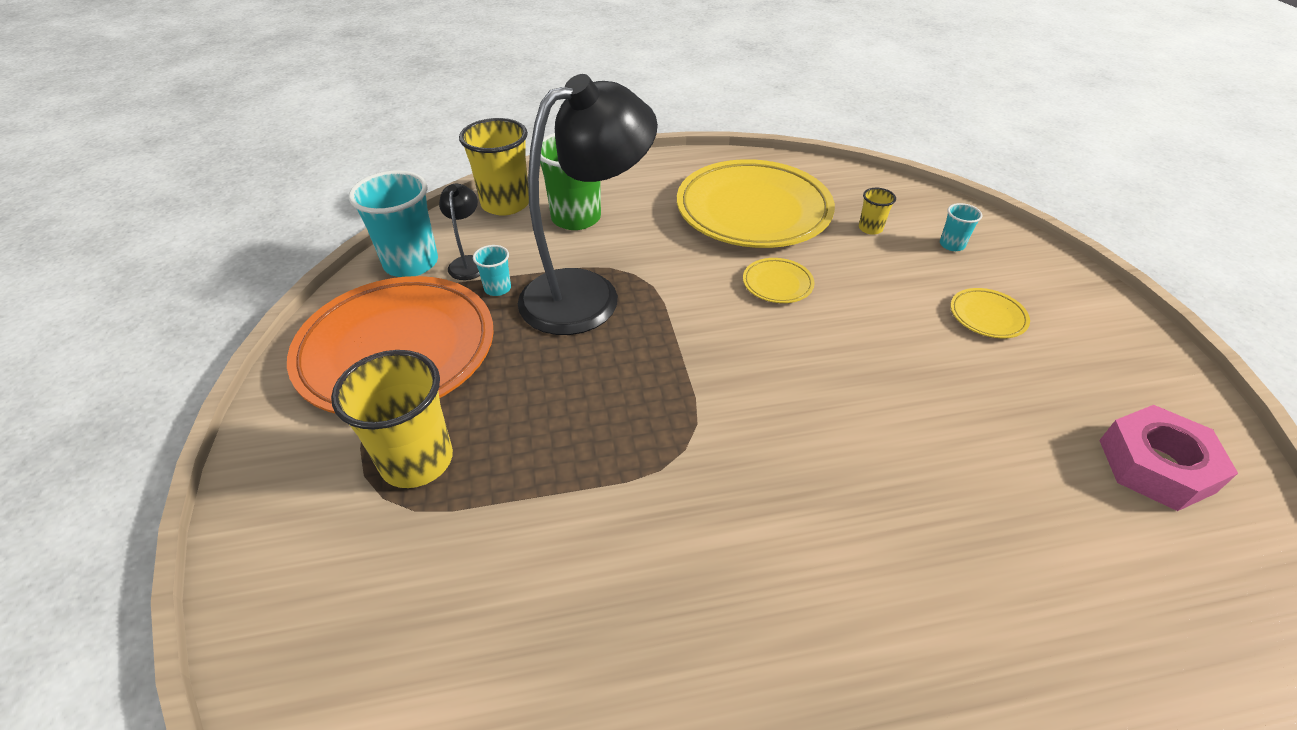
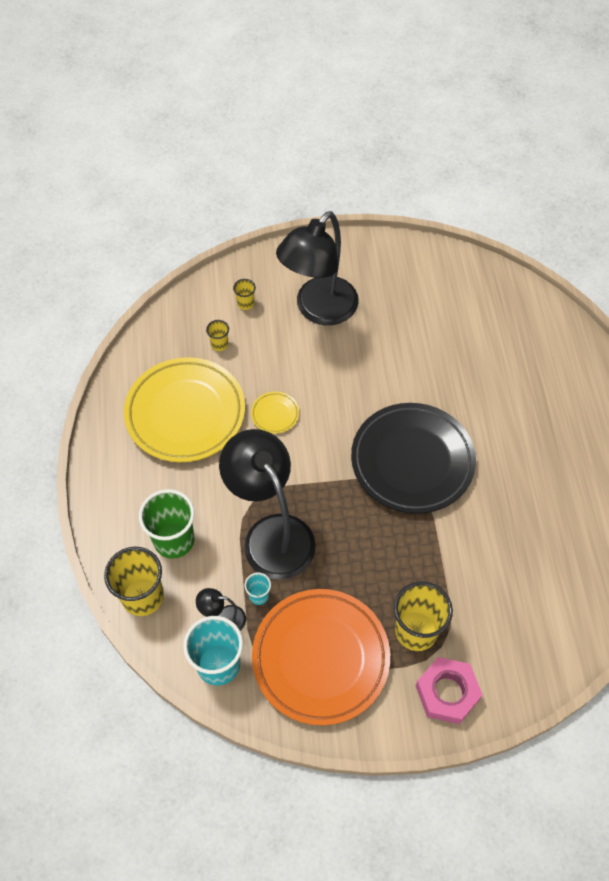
camera: 85 degrees left, 15 degrees up
(735, 446) = (412, 461): none -> black plate
(952, 245) = (245, 303): turquoise cup -> yellow cup
(987, 316) = (318, 310): yellow plate -> black lamp
(1155, 466) = (430, 282): pink nut -> pink nut (447, 693)

